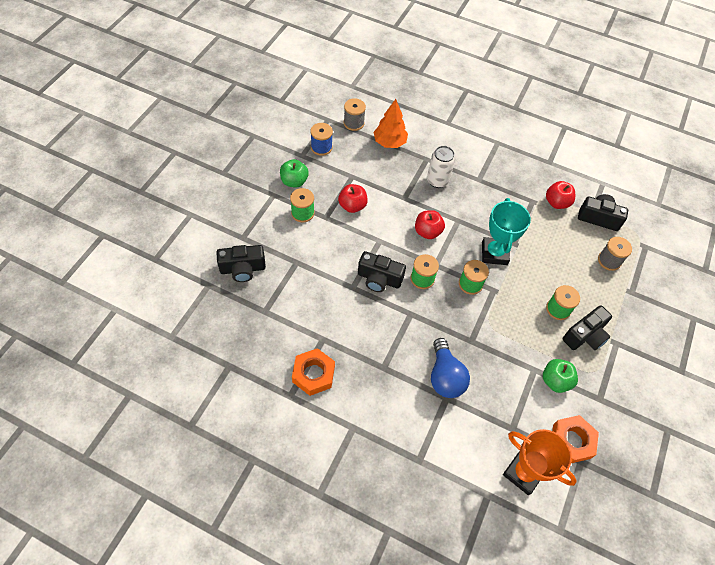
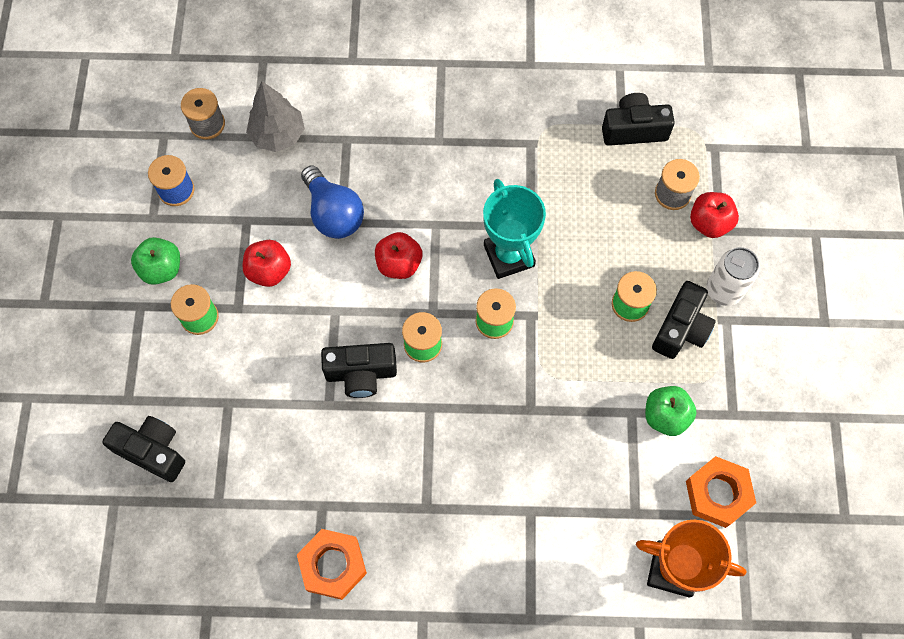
camera: 20 degrees left, 10 degrees up
(243, 269) = (153, 451): black camera -> black camera turned 120 degrees counterclockwise
(389, 142) = (278, 135): orange tree -> grey tree
(437, 181) = (378, 171): white can -> white can (723, 290)
(445, 376) = (516, 481): blue light bulb -> blue light bulb (333, 213)
(556, 203) = (565, 130): red apple -> red apple (709, 223)

